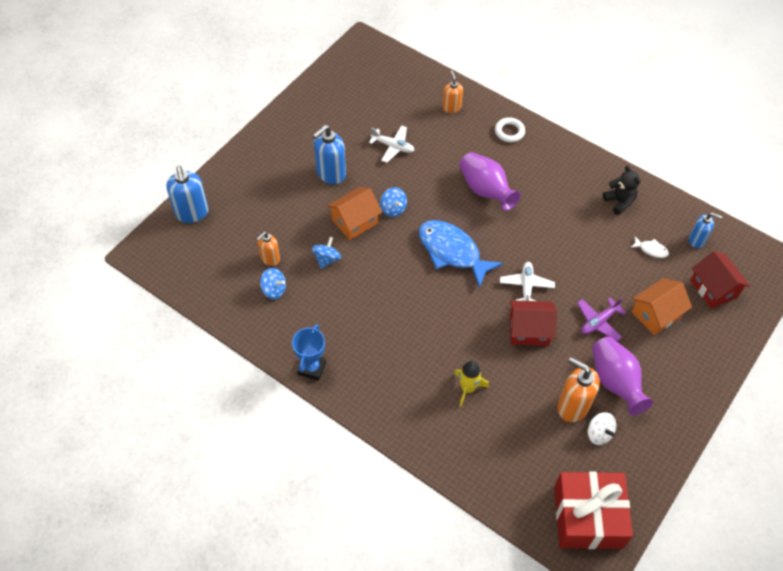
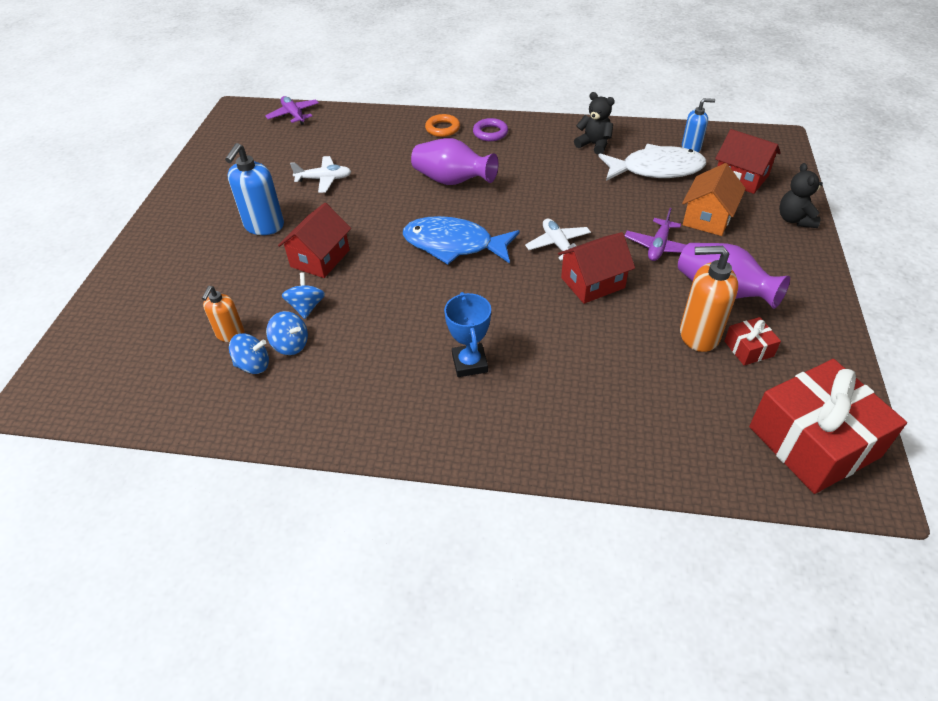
camera: 25 degrees left, 10 degrees down
(192, 213) = (95, 326): blue soap dispenser -> none
(312, 368) = (355, 432): blue trophy -> blue trophy (469, 363)
(355, 221) = (320, 258): orange house -> red house
(393, 209) = (359, 231): blue spinning top -> blue spinning top (291, 345)
(402, 67) = (294, 115): none -> purple plane
(451, 107) = (368, 129): orange soap dispenser -> none
(467, 388) = (568, 368): yellow rocket -> none
(509, 132) = (442, 128): white ring -> orange ring
(544, 153) = (490, 133): none -> purple ring
(599, 434) = (748, 348): white spinning top -> red gift
(651, 250) = (656, 169): white fish -> white fish, size x2.40
(723, 347) = (795, 219): none -> black teddy bear

